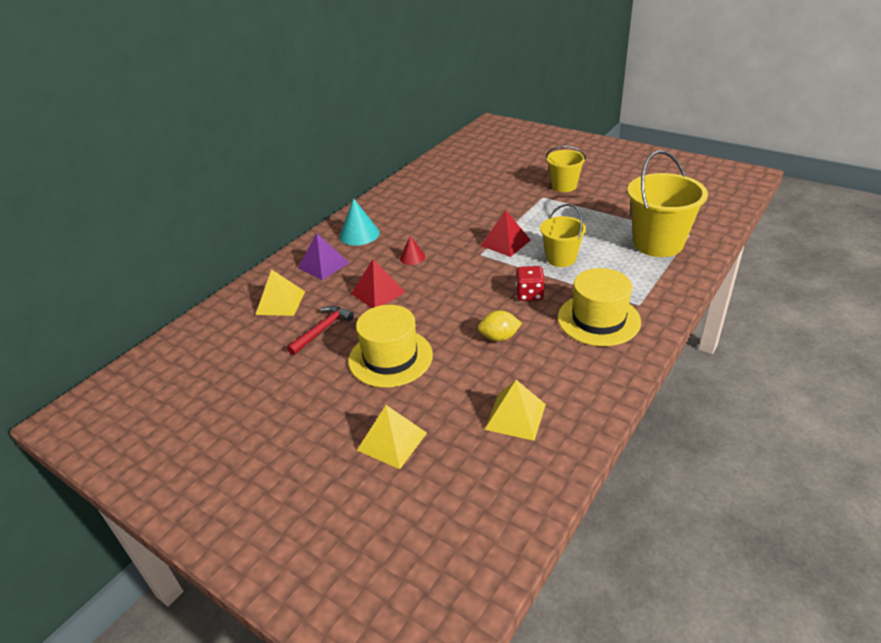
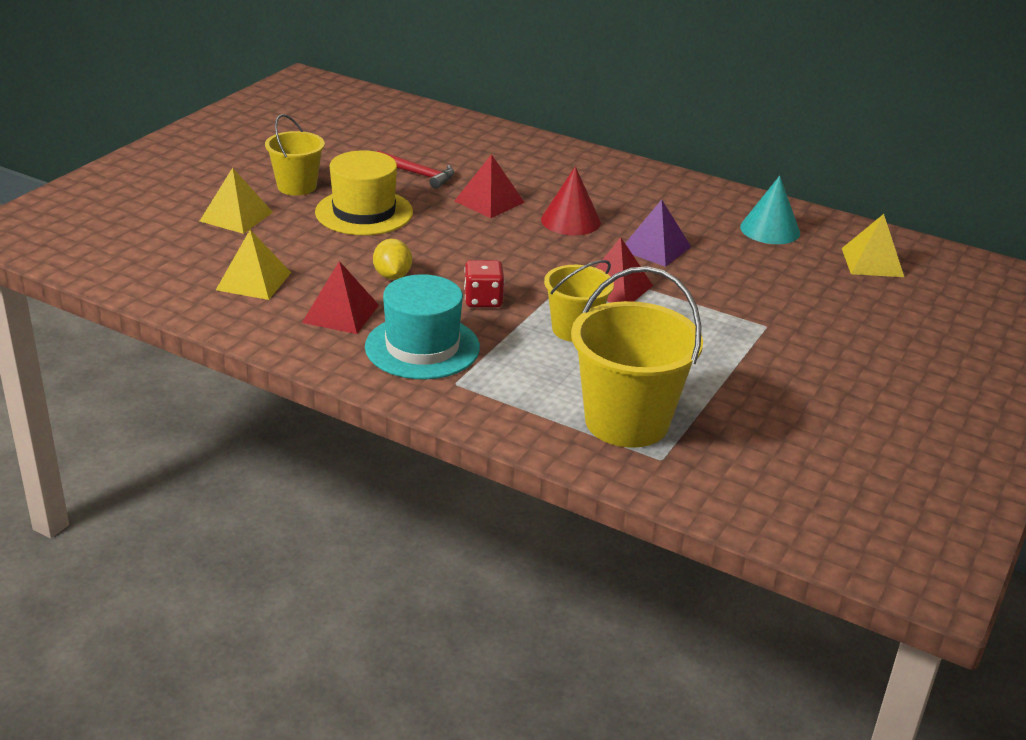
camera: 80 degrees right, 5 degrees down
(280, 303) = (471, 149): yellow pyramid -> yellow pyramid (872, 262)
(323, 265) = (549, 167): purple pyramid -> purple pyramid (655, 248)
(359, 234) = (626, 185): turquoise cone -> turquoise cone (770, 229)
(412, 257) = (570, 221): red cone -> red cone, size x1.69
(560, 361) = (341, 313): none -> red pyramid
(564, 186) = (813, 348): yellow bucket -> yellow bucket (297, 186)
(598, 319) = (422, 347): yellow hat -> turquoise hat

